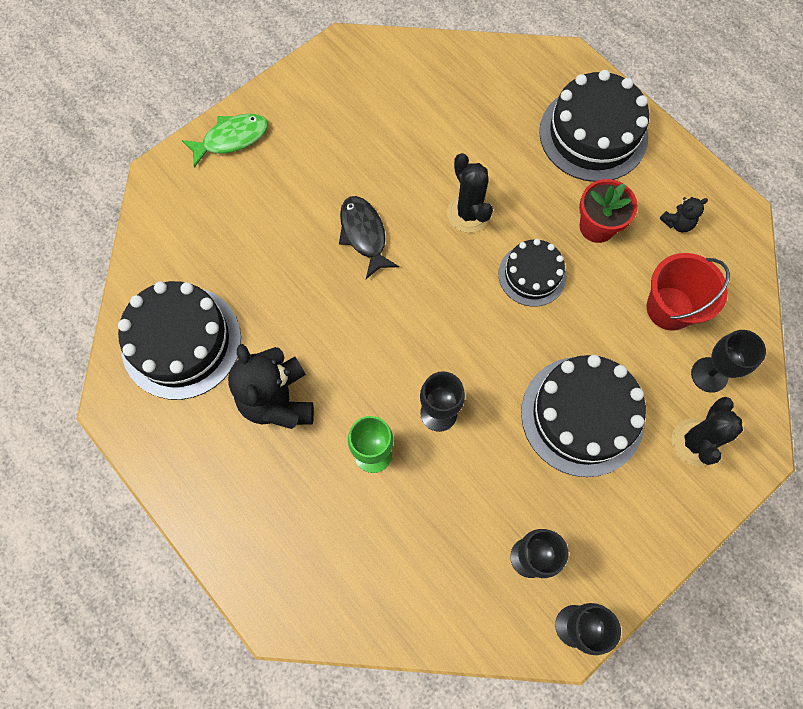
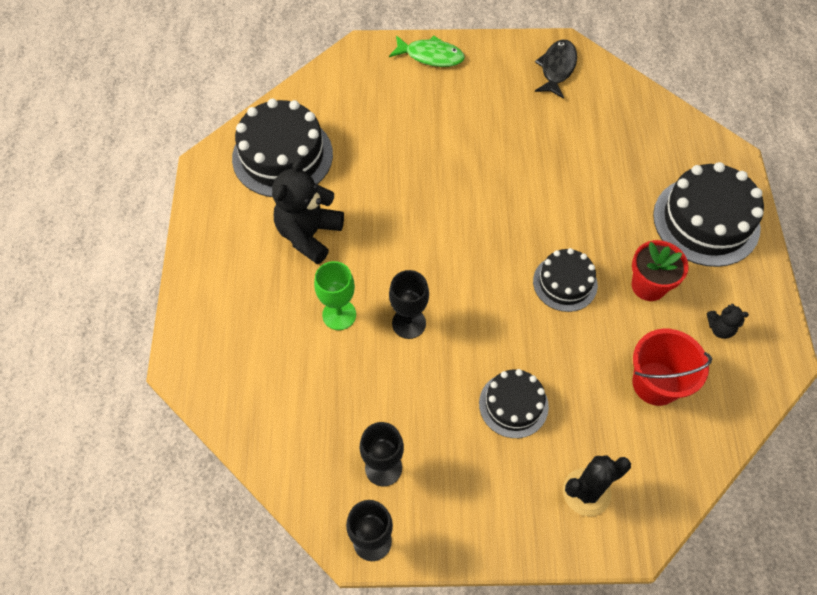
camera: 40 degrees right, 10 degrees down
(364, 235) = (465, 173): black fish -> black fish (557, 68)
(468, 213) = (554, 210): black cactus -> none
(582, 415) = (513, 405): black cake -> black cake, size x0.59
(709, 375) = (644, 454): black goblet -> none

